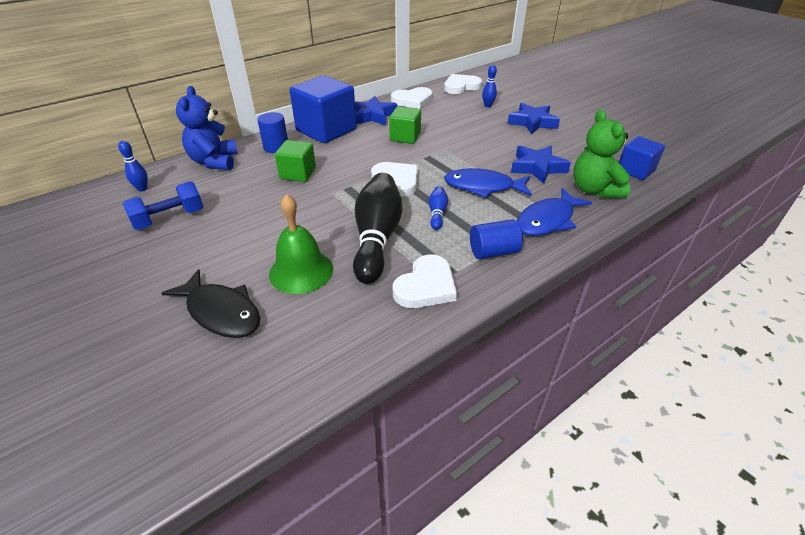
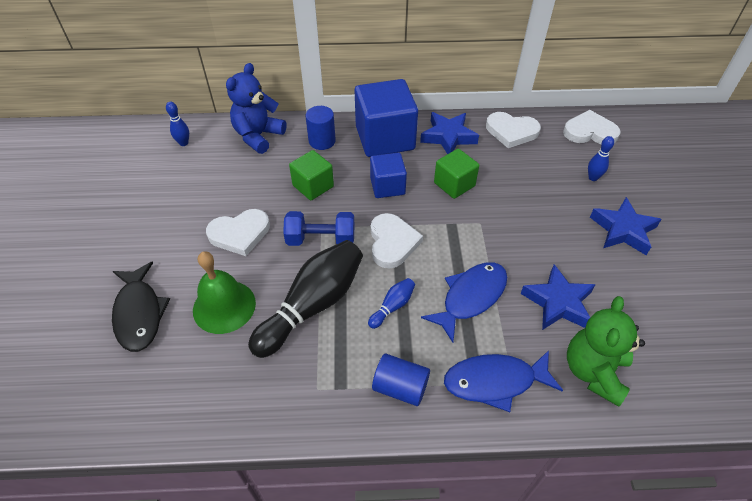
camera: 35 degrees right, 10 degrees up
(169, 219) = (177, 189): blue dumbbell -> blue dumbbell (321, 239)
(426, 286) = (305, 388): white heart -> white heart (240, 234)
(483, 187) = (470, 297): blue fish -> blue fish turned 90 degrees clockwise
(635, 170) = (680, 373): blue cube -> blue cube (387, 186)

